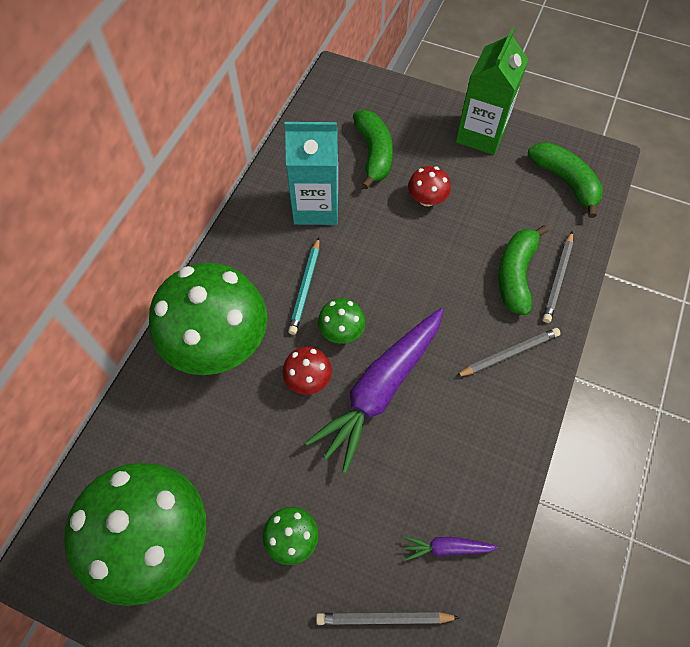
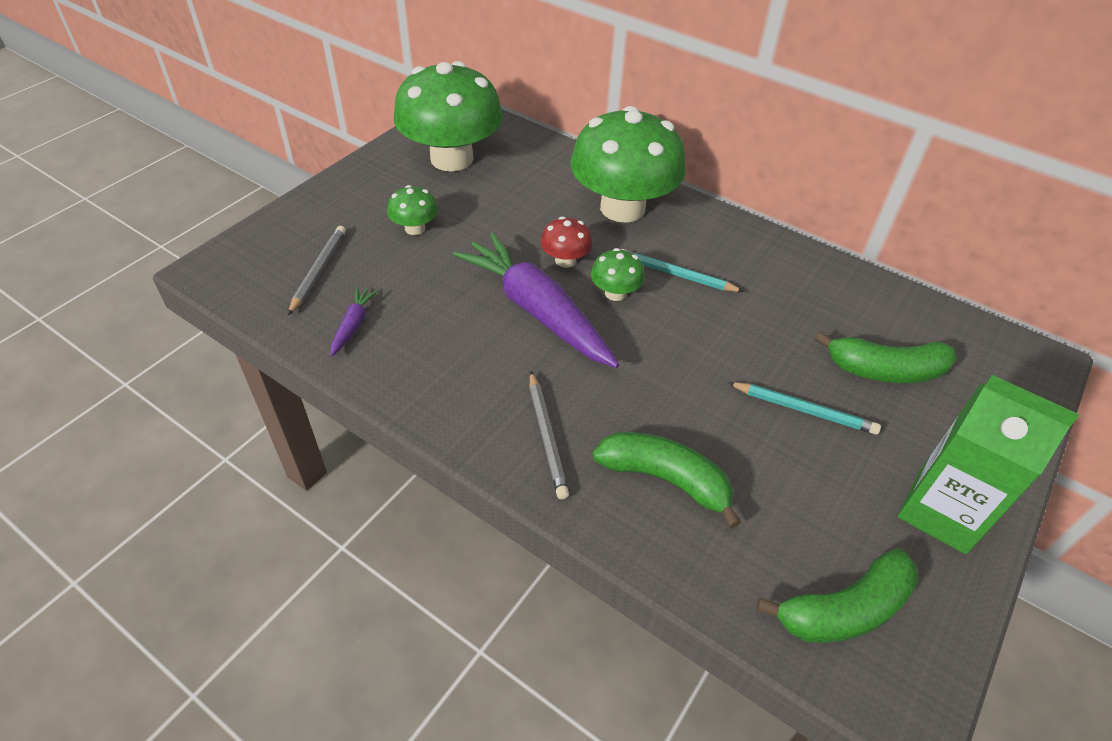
camera: 100 degrees right, 15 degrees down
(316, 207) = (791, 300): turquoise carton -> none
(427, 199) = (804, 410): red mushroom -> turquoise pencil
(557, 279) = (650, 530): grey pencil -> none

